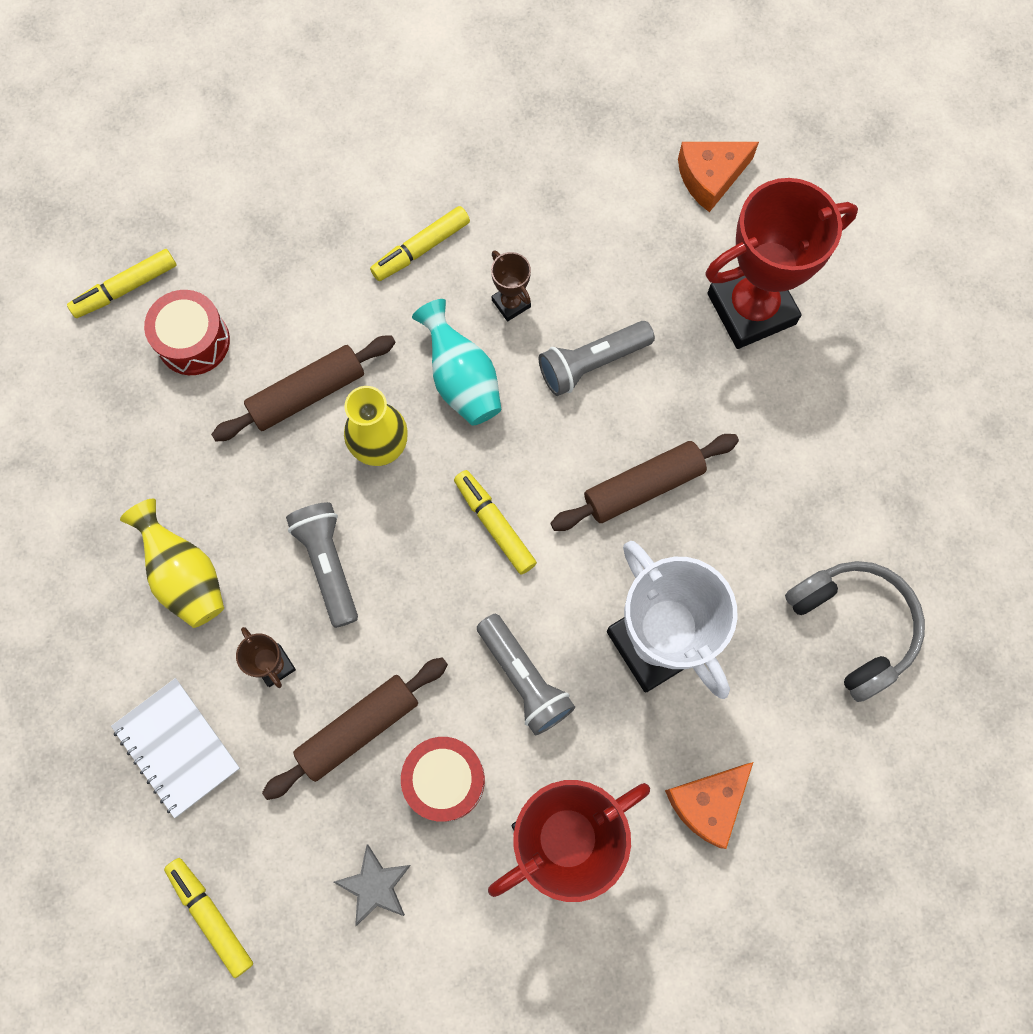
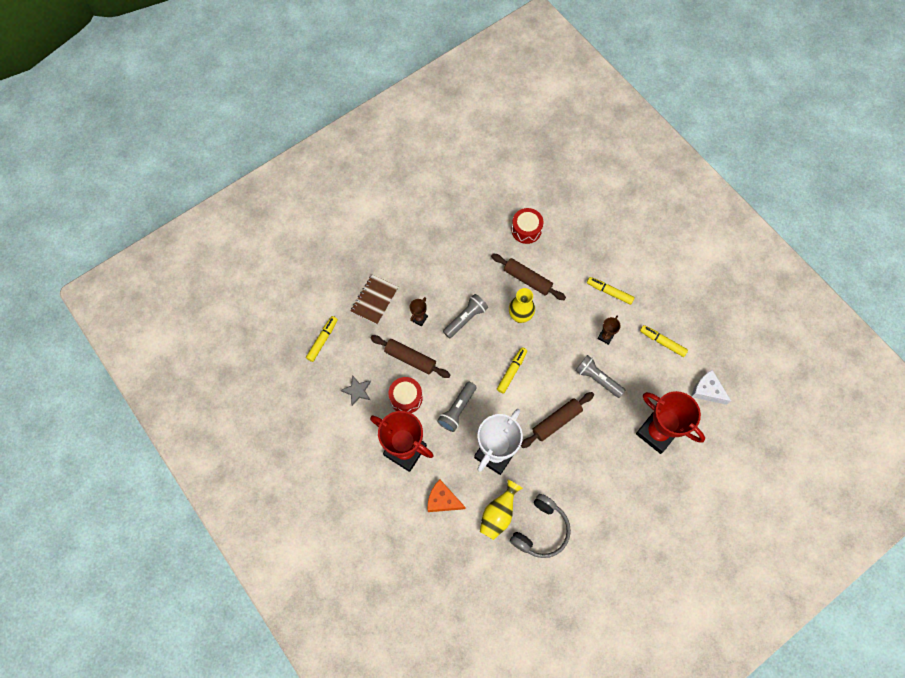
camera: 65 degrees right, 5 degrees down
(125, 288) = (534, 196): yellow marker -> yellow marker (662, 342)
(177, 747) = (374, 300): white notebook -> brown notebook
(186, 575) = (437, 272): yellow vase -> yellow vase (498, 514)
(461, 379) = (563, 332): turquoise vase -> none
(643, 486) = (556, 421): brown rolling pin -> brown rolling pin turned 75 degrees counterclockwise
(710, 177) = (707, 390): orange cheese -> white cheese

